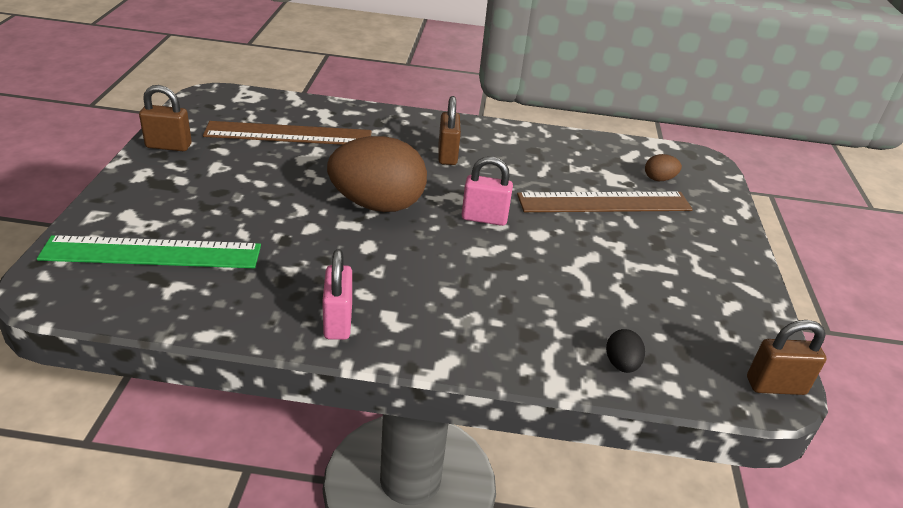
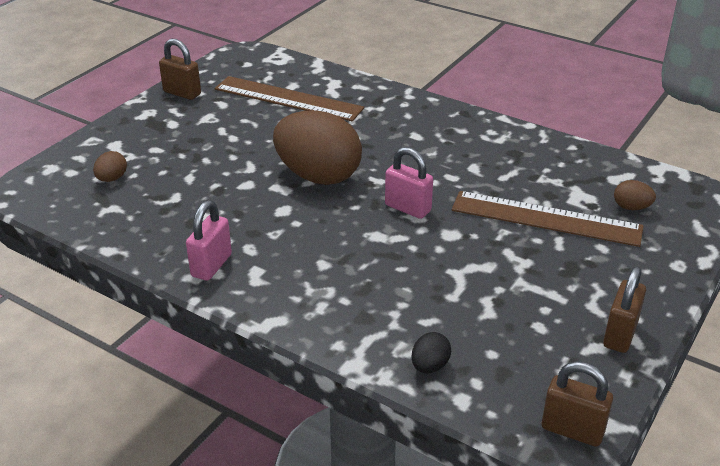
camera: 30 degrees right, 0 degrees up
(152, 253) = (112, 179): green ruler -> brown egg
(447, 155) = (420, 143): brown padlock -> brown padlock (620, 335)

